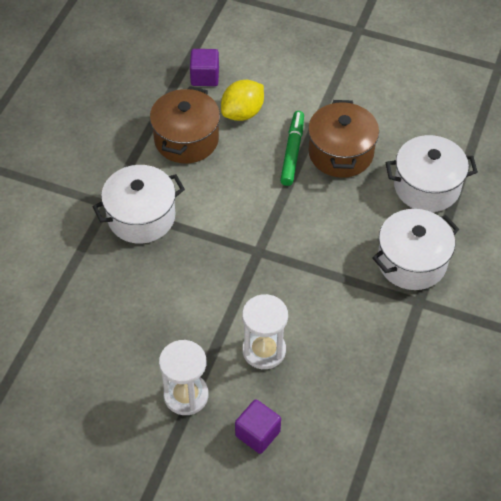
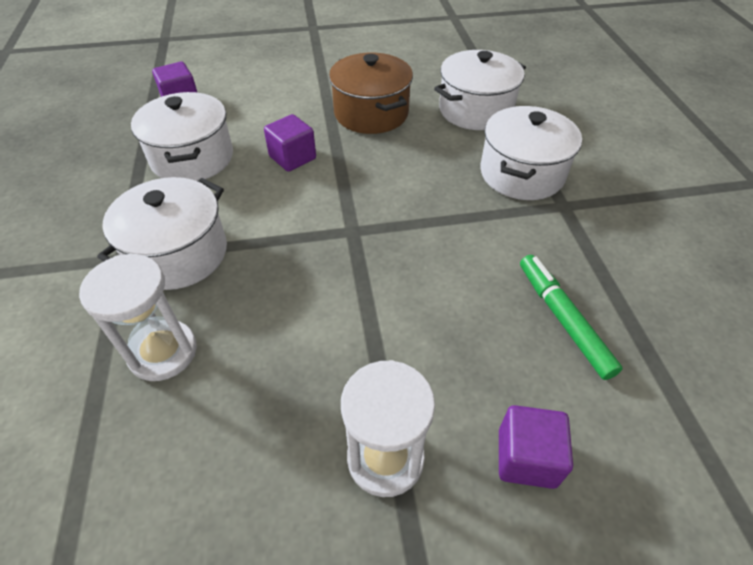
camera: 30 degrees left, 5 degrees down
(186, 139) = (192, 158): brown pot -> white pot
(242, 113) = (243, 116): yellow lemon -> none
(255, 171) = (292, 158): none -> purple cube
(264, 350) = (445, 337): white hourglass -> white hourglass (163, 352)
(292, 152) = (321, 129): green marker -> green marker (563, 319)

